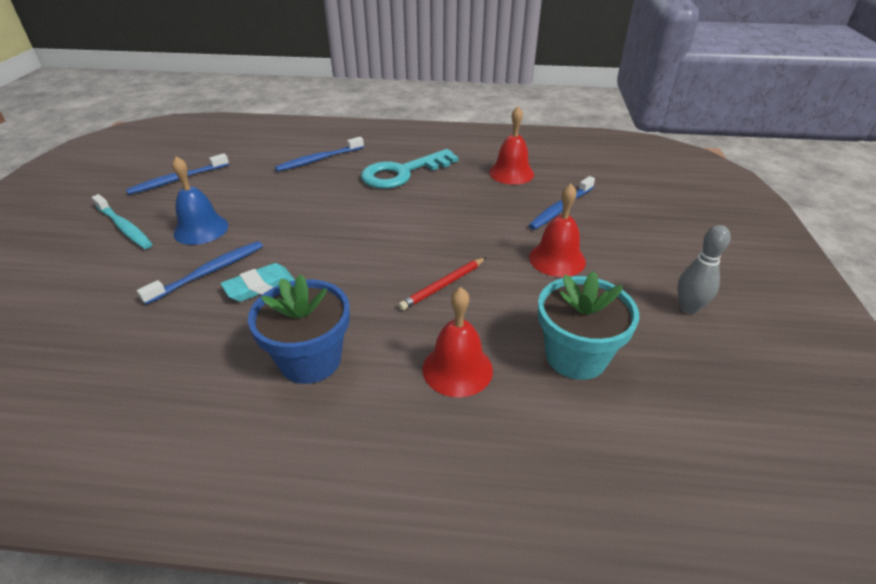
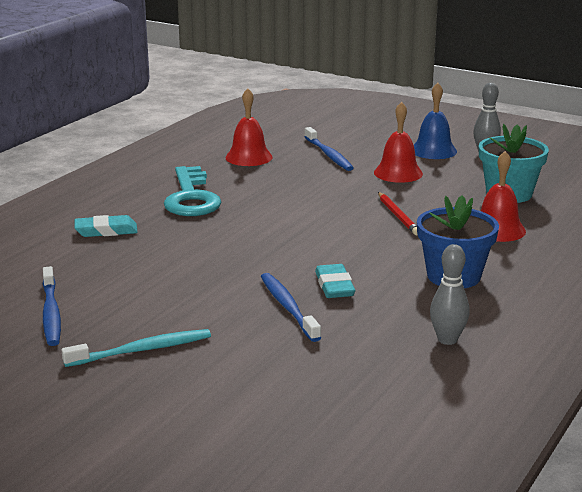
camera: 65 degrees left, 15 degrees down
(155, 389) = (447, 340): none -> grey bowling pin
(201, 229) = (196, 306): blue bell -> blue bell (433, 150)
(319, 159) = (106, 231): blue toothbrush -> turquoise eraser

